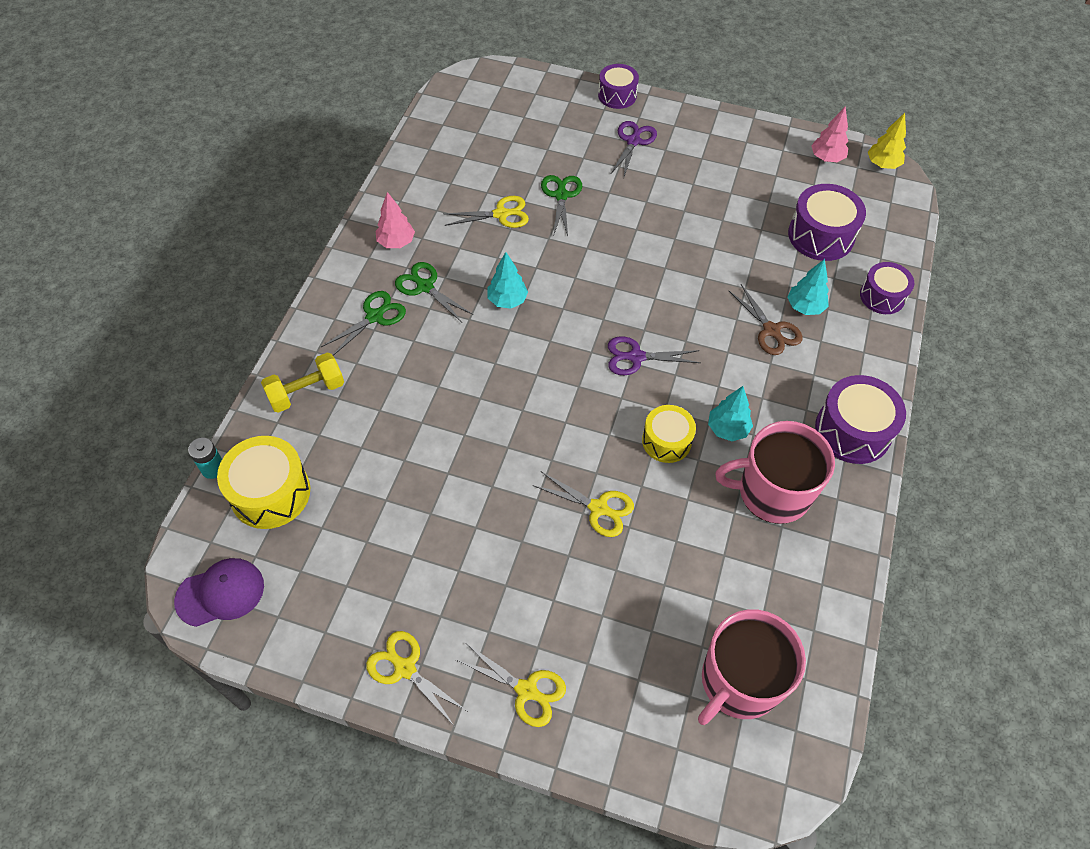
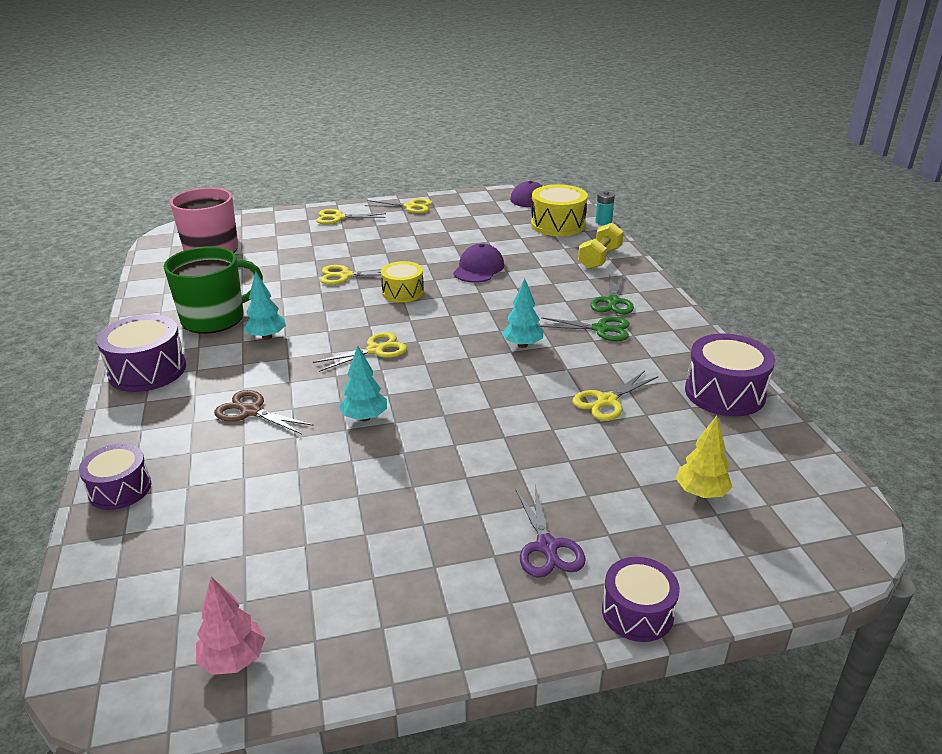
camera: 150 degrees right, 25 degrees down
(396, 242) = (666, 346): pink tree -> none
(446, 442) = (478, 268): none -> purple cap
(561, 195) = (568, 443): green scissors -> none
(635, 357) = (375, 350): purple scissors -> yellow scissors
(666, 441) = (315, 316): yellow drum -> yellow drum (403, 292)
(772, 492) = (215, 318): pink mug -> green mug
(805, 307) = (218, 444): turquoise tree -> turquoise tree (364, 417)
(821, 235) = (216, 529): purple drum -> purple drum (724, 393)
(882, 164) = (125, 695): yellow tree -> yellow tree (701, 493)

